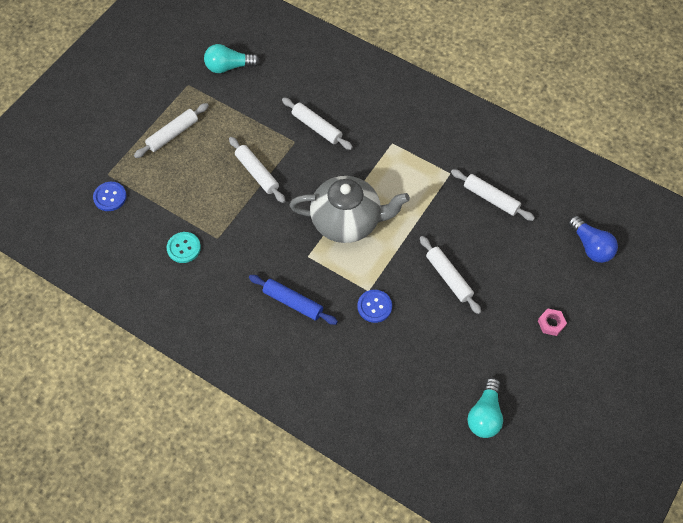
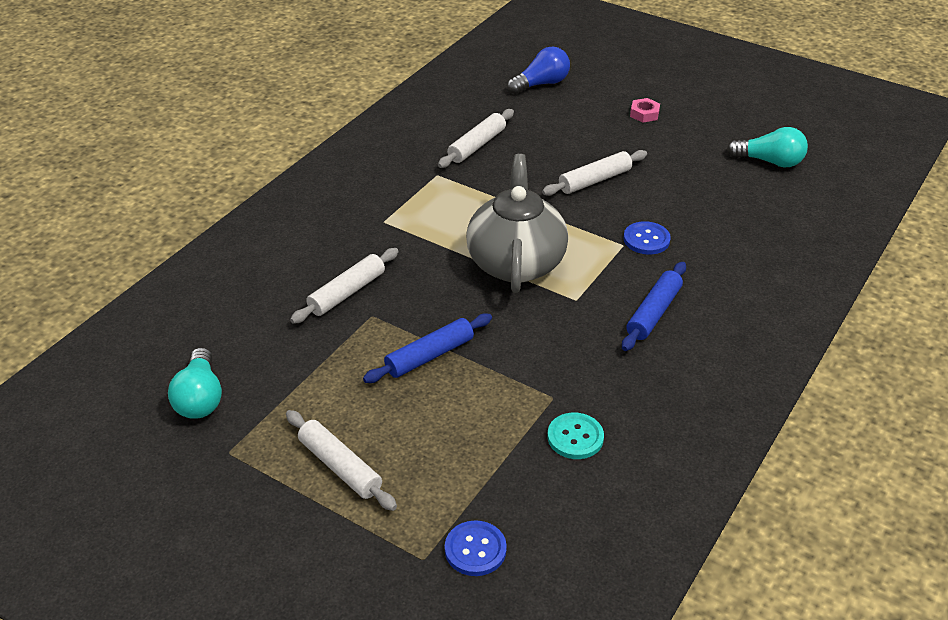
camera: 90 degrees left, 20 degrees down
(257, 173) = (429, 356): white rolling pin -> blue rolling pin

